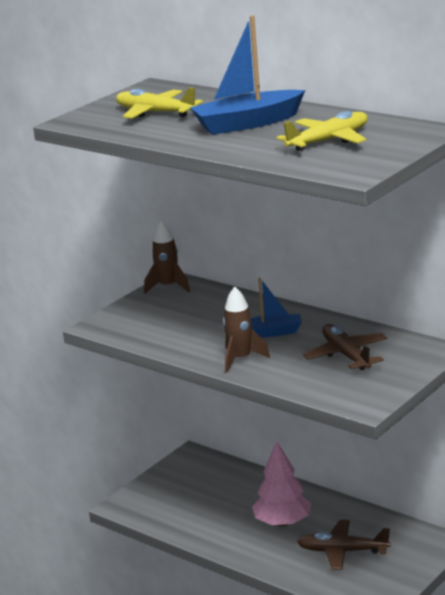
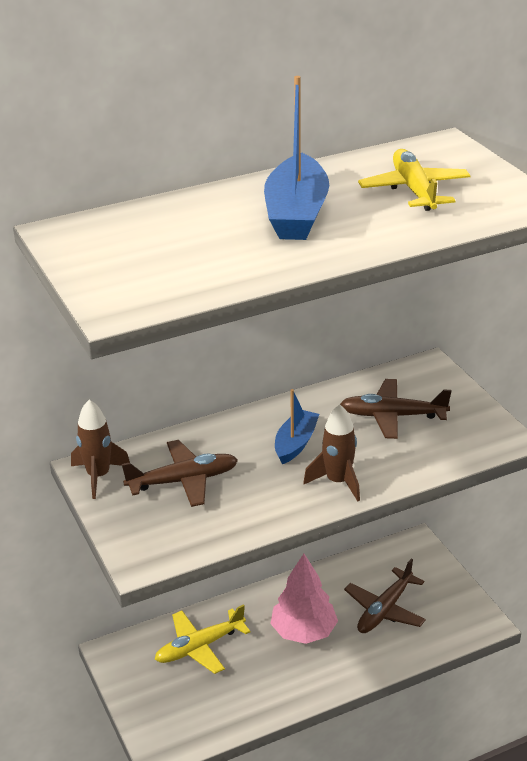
camera: 65 degrees left, 10 degrees up
(155, 113) = (171, 252): yellow plane -> yellow plane (200, 647)
(189, 311) = (183, 481): none -> brown plane

